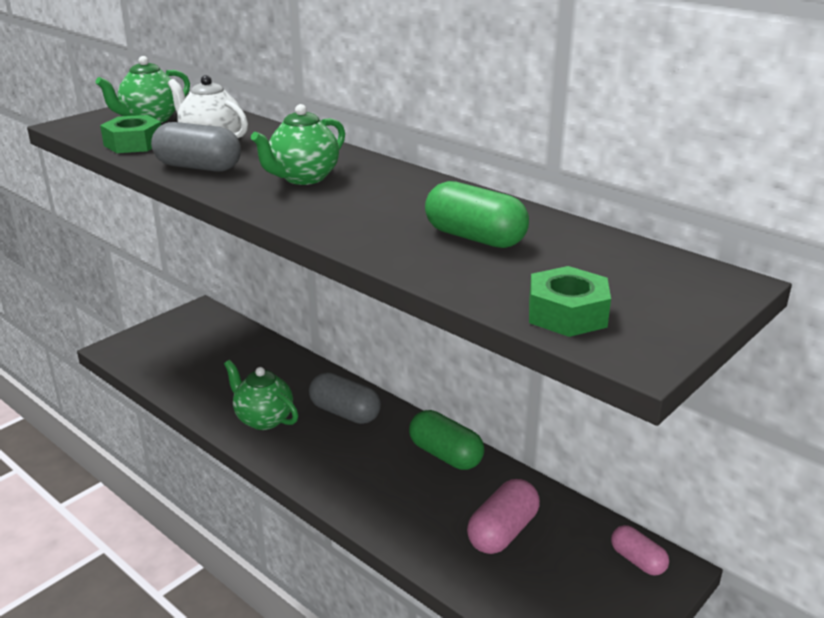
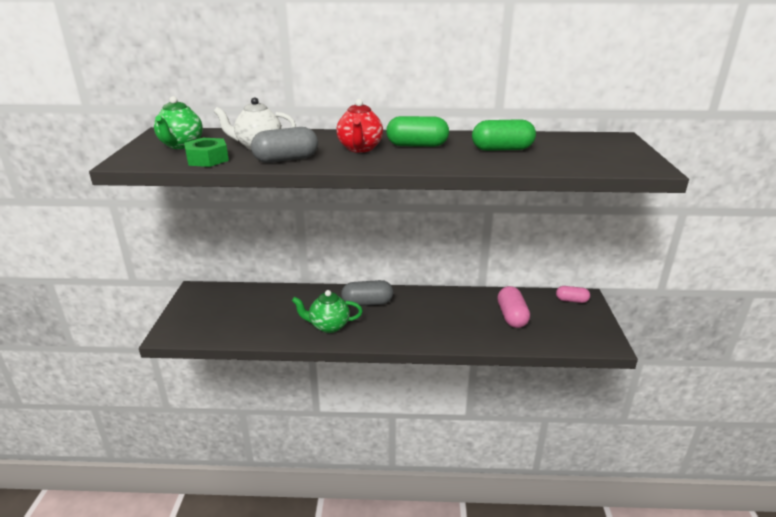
camera: 40 degrees left, 0 degrees up
(303, 178) = (360, 148): green teapot -> red teapot
(445, 455) = (443, 298): green capsule -> green capsule (417, 145)
(567, 314) = (601, 163): green nut -> none

